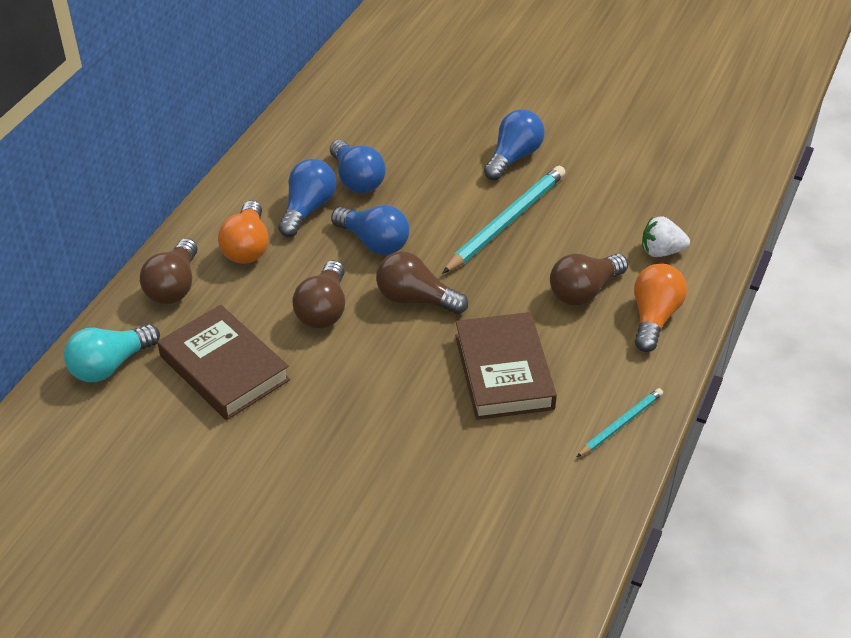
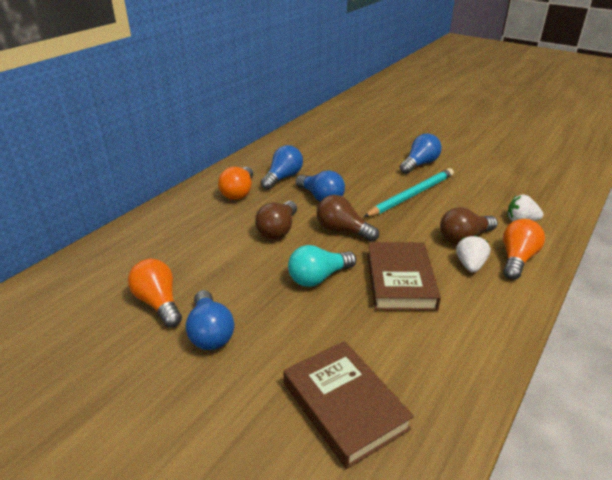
camera: 10 degrees right, 10 degrees down
(110, 365) = (124, 246): turquoise light bulb -> turquoise light bulb (318, 277)
(174, 286) = (185, 208): brown light bulb -> none
(193, 447) = (158, 303): none -> orange light bulb
(224, 368) = (200, 256): brown book -> brown book (344, 405)
(357, 180) = (317, 166): blue light bulb -> blue light bulb (210, 333)
(593, 335) = (470, 265): none -> white strawberry
(621, 424) = (492, 327): turquoise pencil -> none

